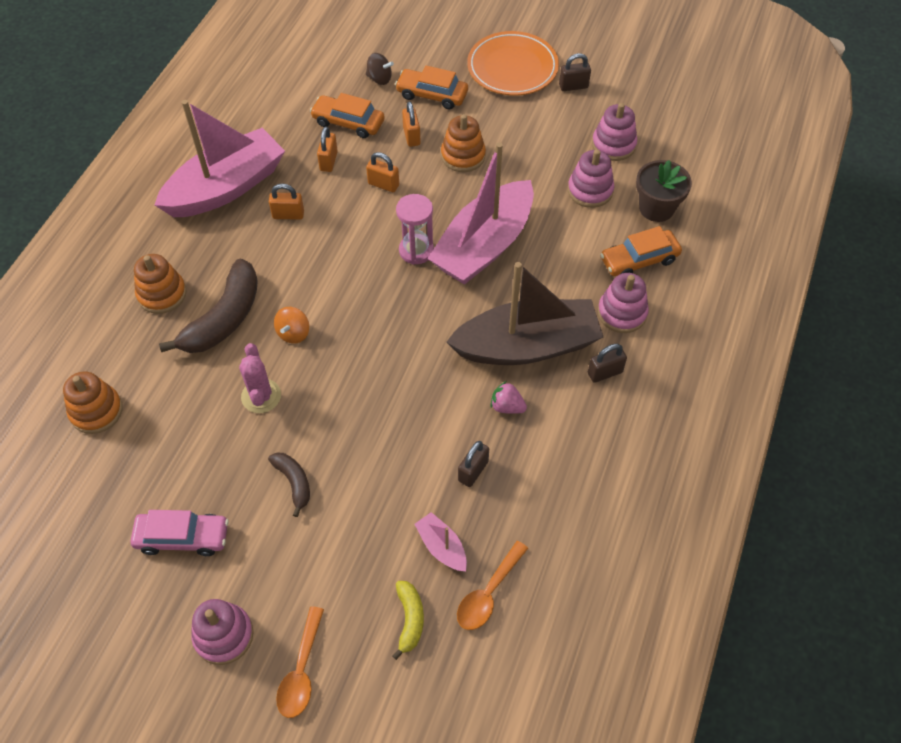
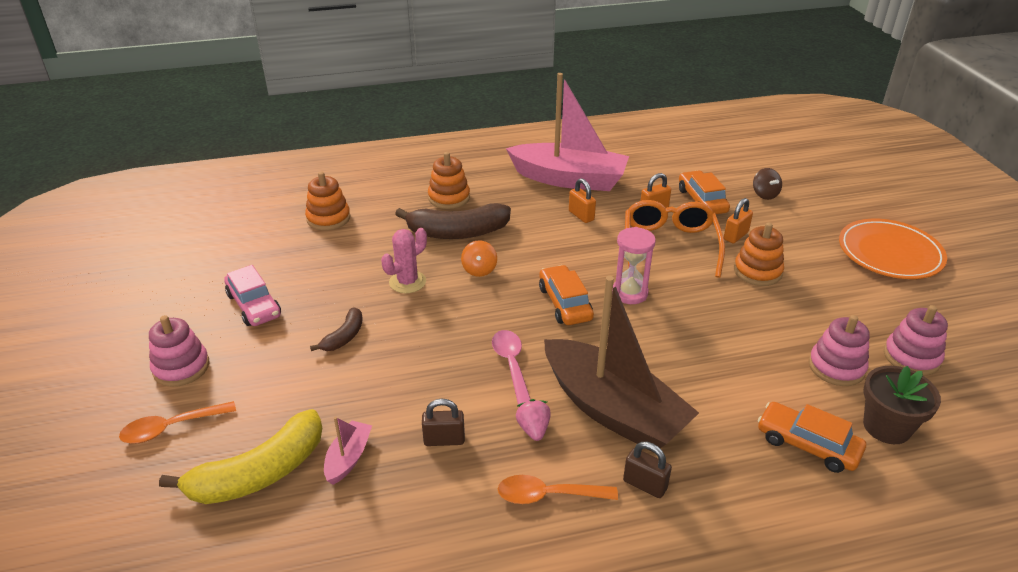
camera: 55 degrees right, 20 degrees down
(293, 333) = (479, 270): orange spinning top -> orange spinning top turned 75 degrees counterclockwise
(383, 184) = (669, 245): orange padlock -> orange glasses
(410, 619) = (259, 473): yellow banana -> yellow banana, size x1.94
(429, 380) = (511, 364): none -> pink spoon
(432, 95) = (791, 226): orange car -> orange car (565, 303)
(484, 246) = (684, 329): pink boat -> none
(488, 593) = (321, 517): orange spoon -> orange spoon (548, 495)
(573, 86) = (932, 298): brown padlock -> none
(622, 313) = (729, 463): pink stacking toy -> none

